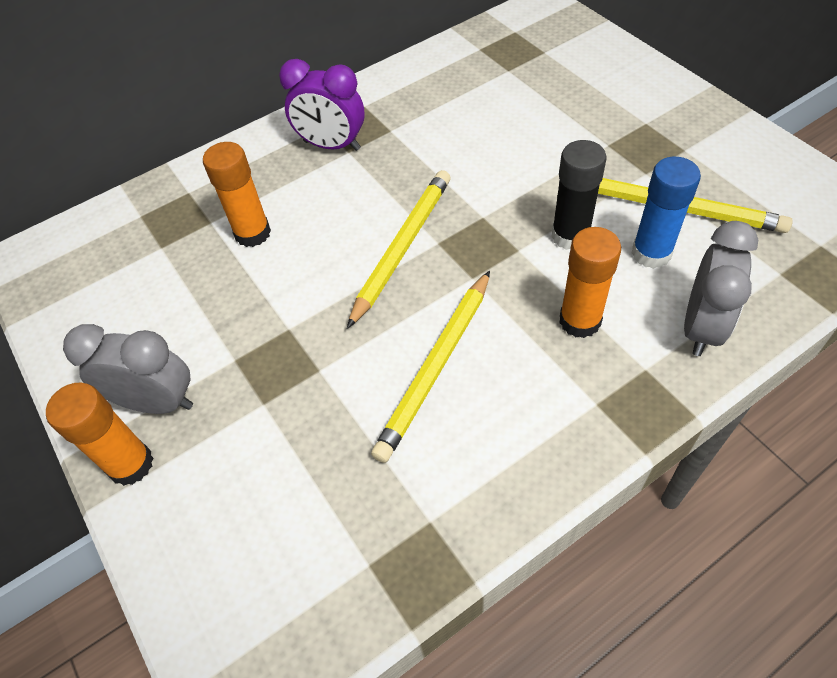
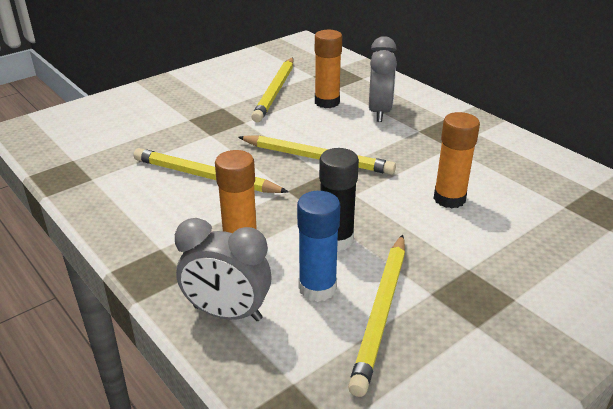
camera: 80 degrees right, 20 degrees down
(131, 464) = (158, 87): orange glue stick -> orange glue stick (449, 199)
(157, 402) = (196, 89): grey clock -> grey clock (379, 112)
(202, 293) = (274, 92): none -> yellow pencil
(332, 145) = (423, 123): purple clock -> none

